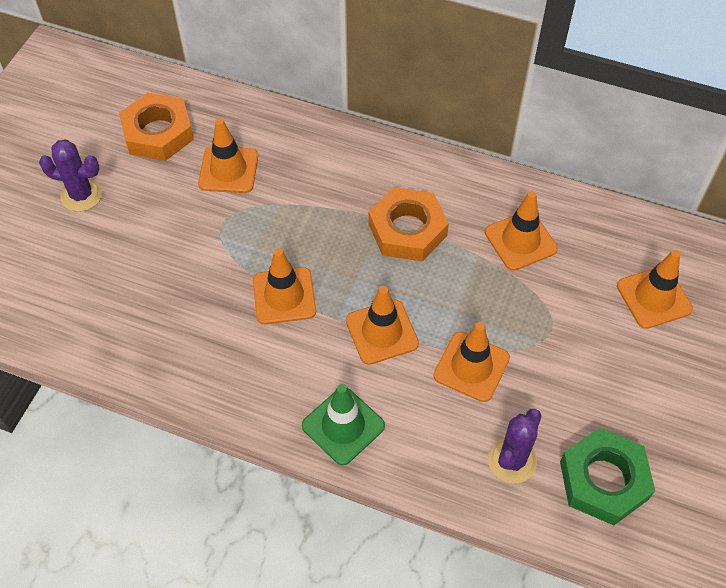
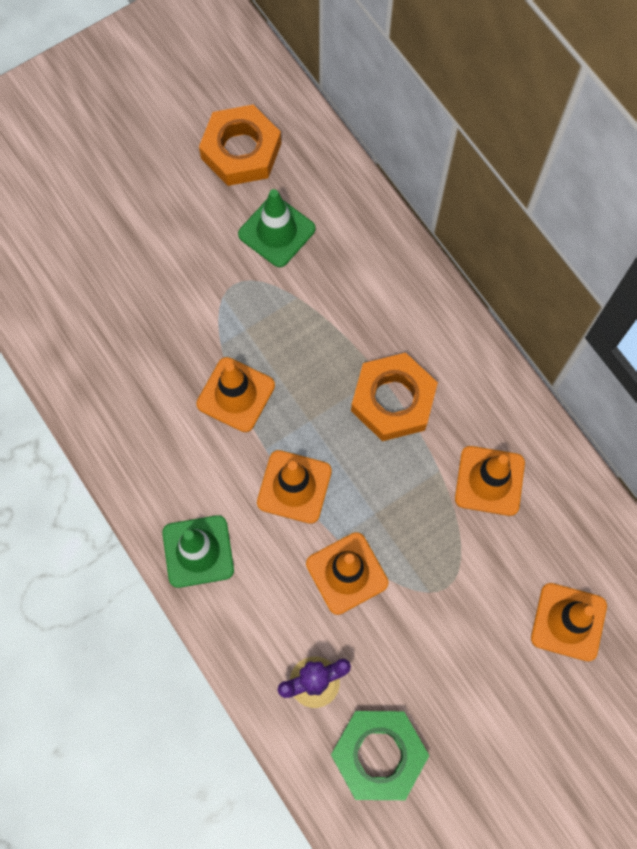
camera: 35 degrees right, 15 degrees up
(81, 195) = (132, 177): purple cactus -> none
(228, 170) = (276, 231): orange traffic cone -> green traffic cone

